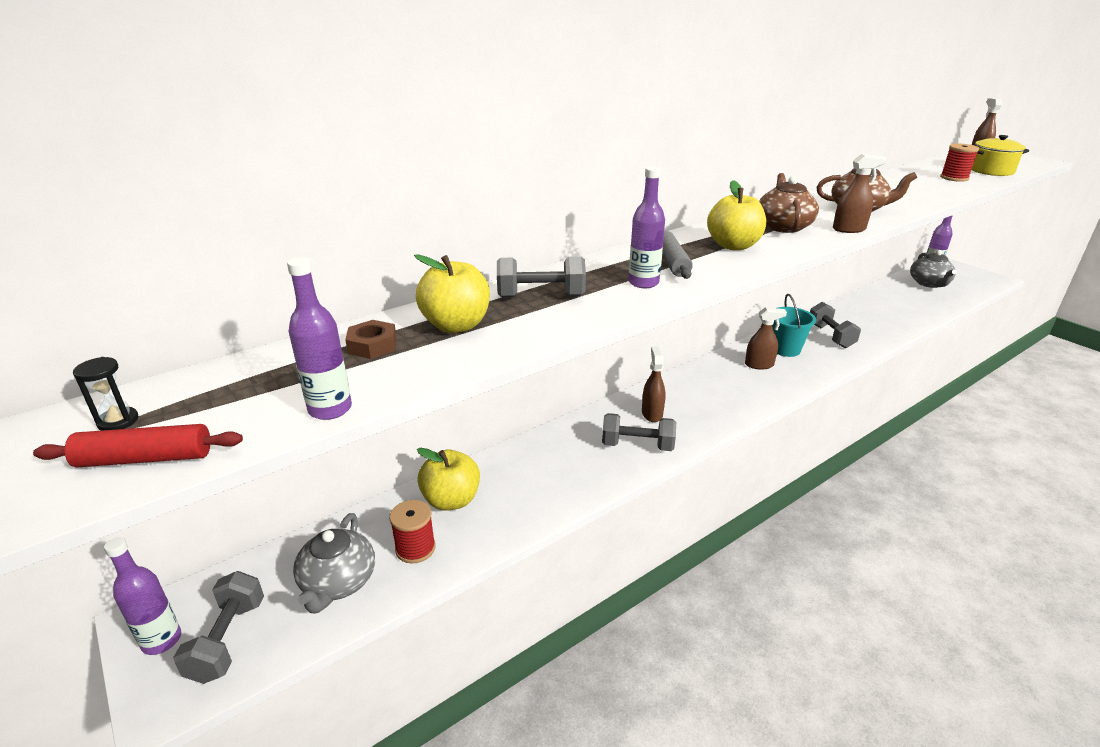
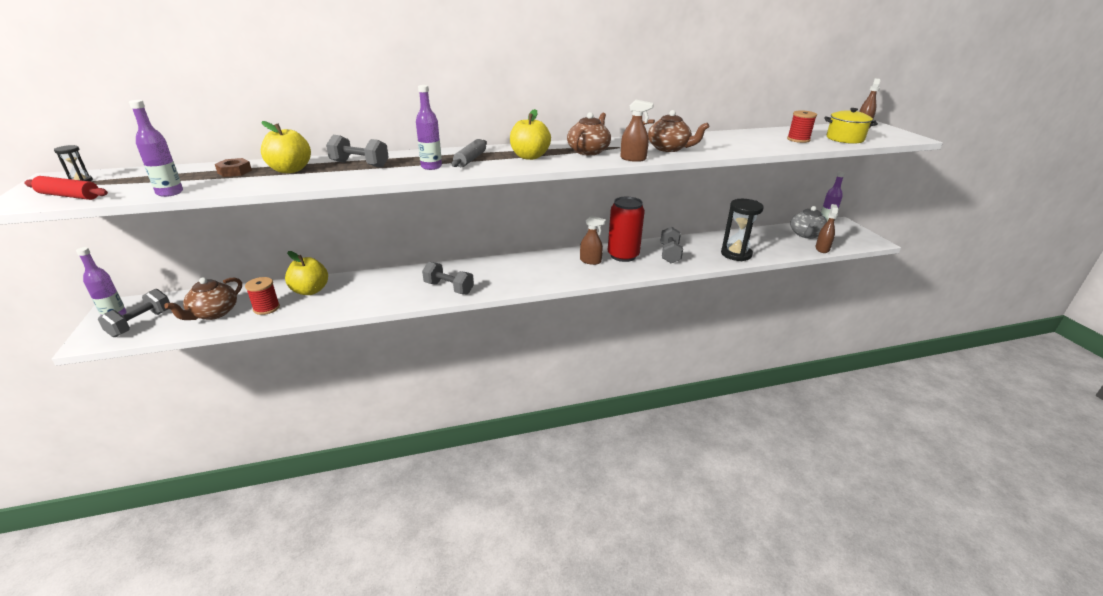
camera: 20 degrees right, 0 degrees up
(338, 582) = (213, 313): grey teapot -> brown teapot
(652, 413) = (480, 273): brown spray bottle -> brown spray bottle (822, 249)
(785, 349) = (623, 256): turquoise bucket -> red can
(894, 321) = (736, 254): none -> black hourglass

